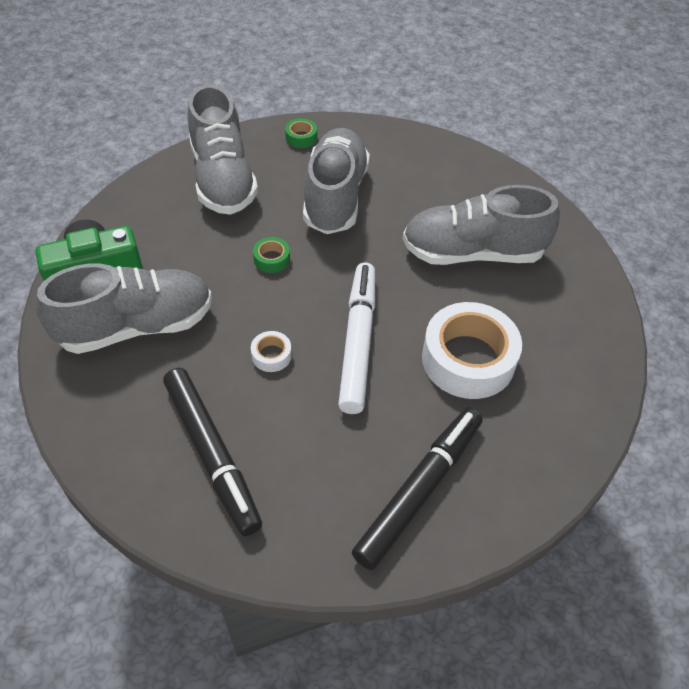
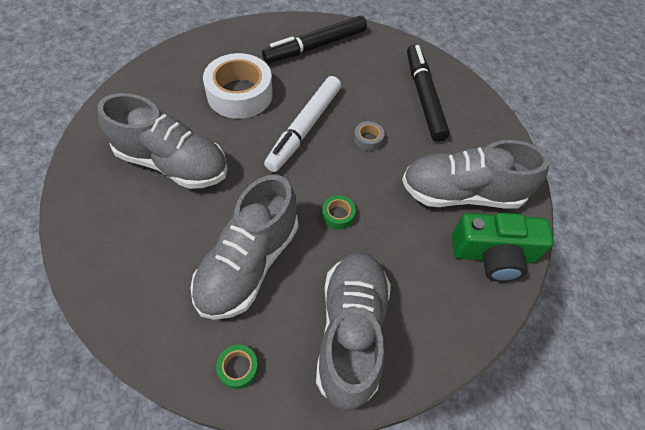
camera: 160 degrees left, 5 degrees up
(271, 355) = (368, 139): white tape -> grey tape

